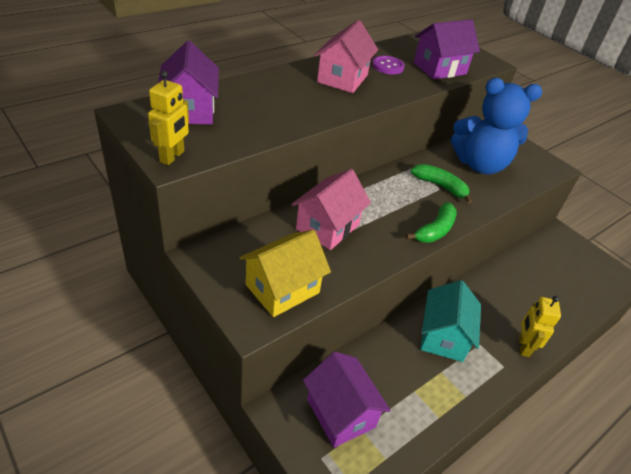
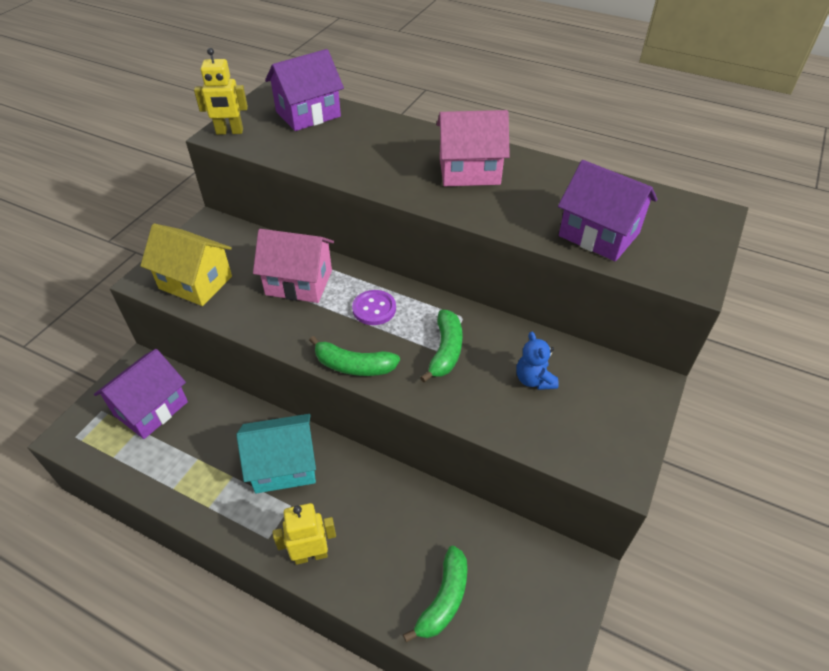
camera: 70 degrees right, 5 degrees up
(387, 66) = (544, 193): purple button -> purple button (374, 309)
(480, 165) = (534, 380): blue teddy bear -> blue teddy bear, size x0.42
(567, 294) = (444, 599): none -> green banana

